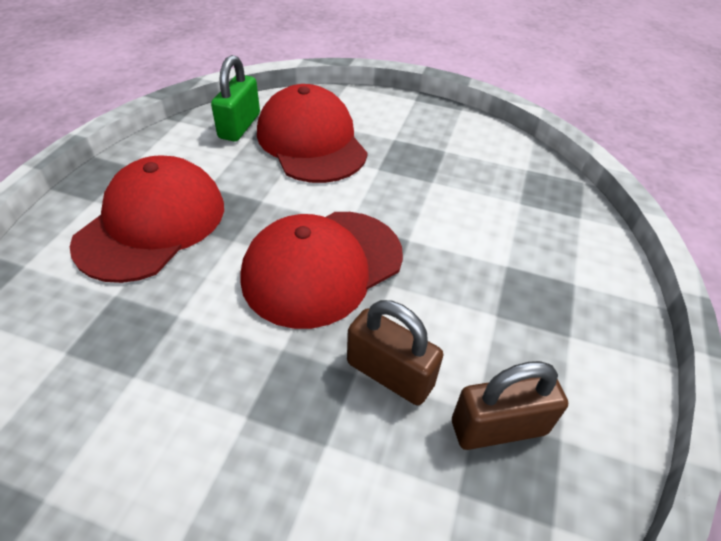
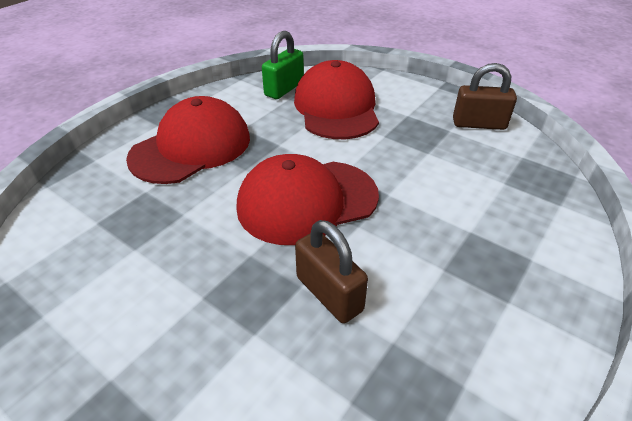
camera: 20 degrees right, 5 degrees down
(498, 427) = (408, 360): brown padlock -> brown padlock (479, 124)

